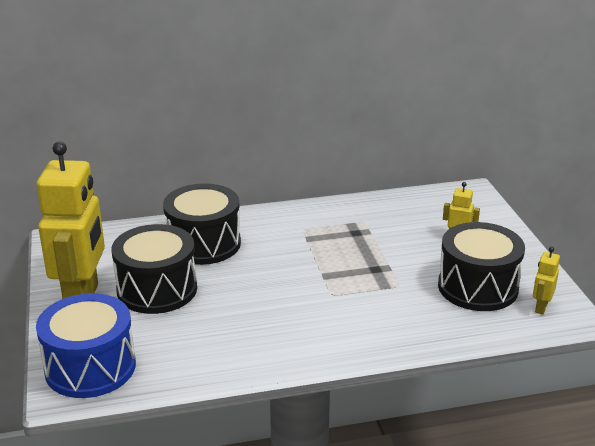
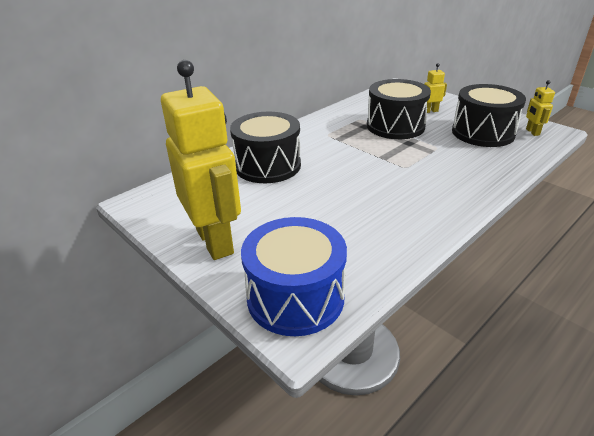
camera: 30 degrees left, 5 degrees up
(157, 289) = (273, 210): black drum -> black drum (395, 126)

